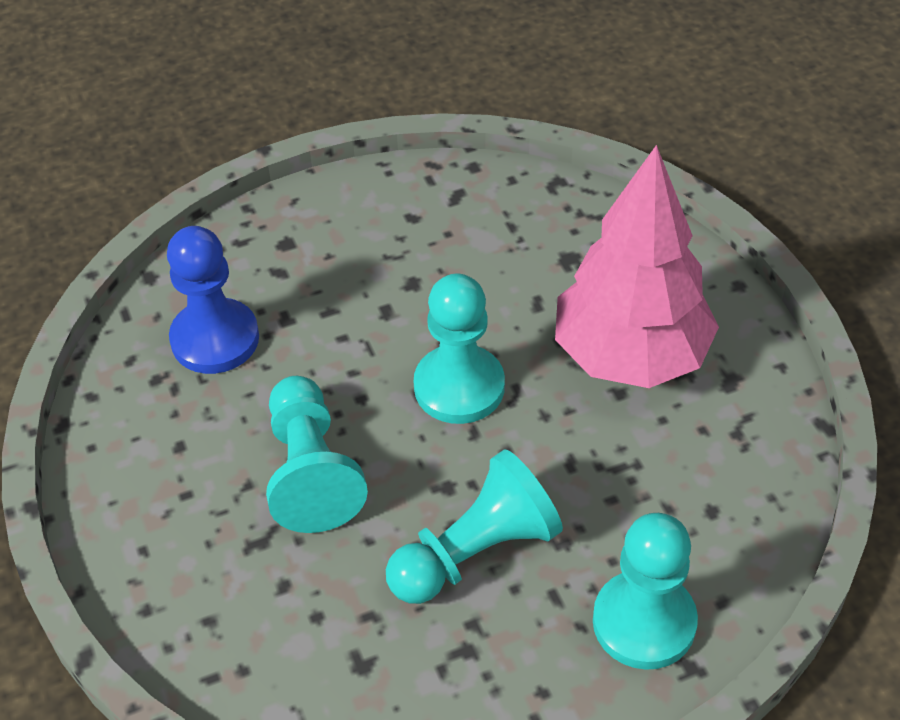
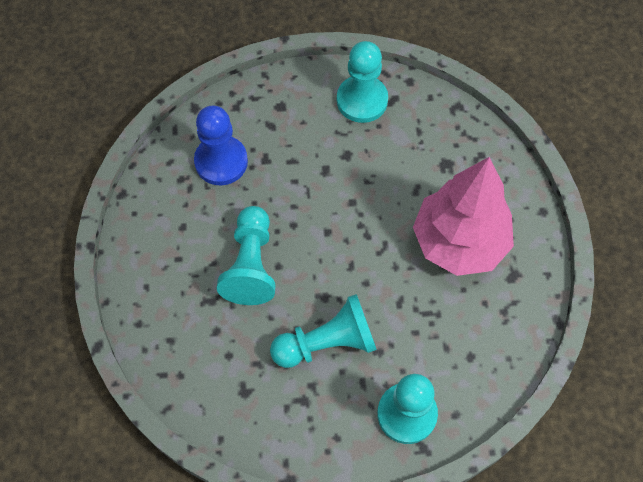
camera: 15 degrees right, 15 degrees up
(459, 387) = (352, 234): turquoise pawn -> turquoise pawn (362, 100)

